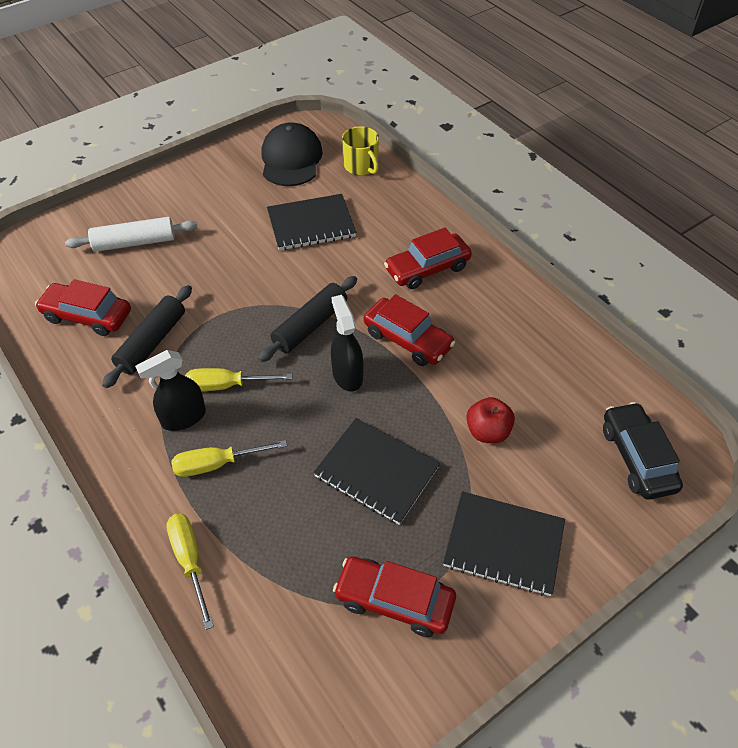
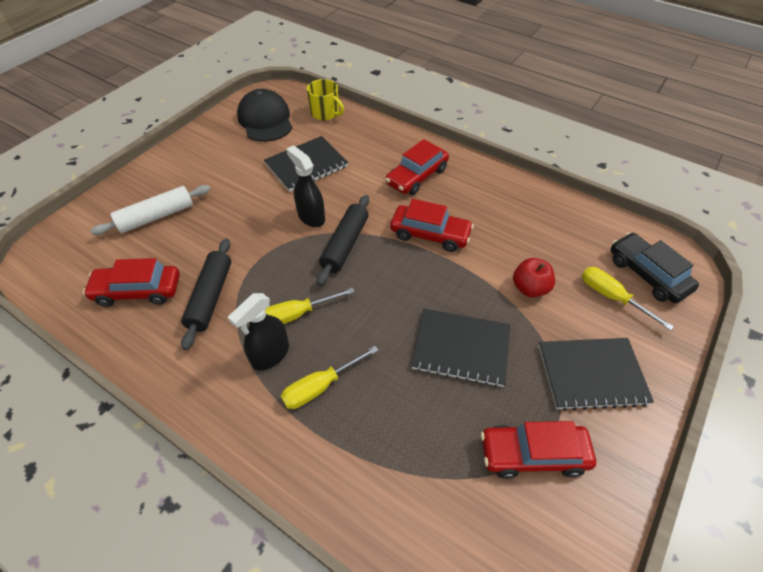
camera: 20 degrees left, 0 degrees up
(190, 561) = (337, 485): yellow screwdriver -> yellow screwdriver (611, 297)
(347, 375) = (396, 276): black spray bottle -> black spray bottle (311, 217)

